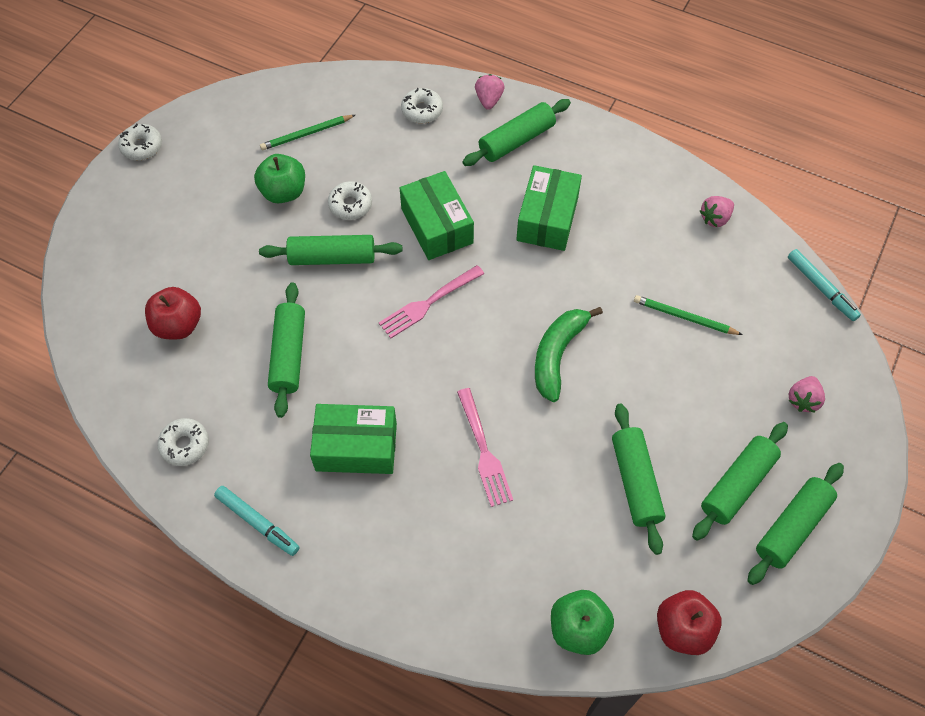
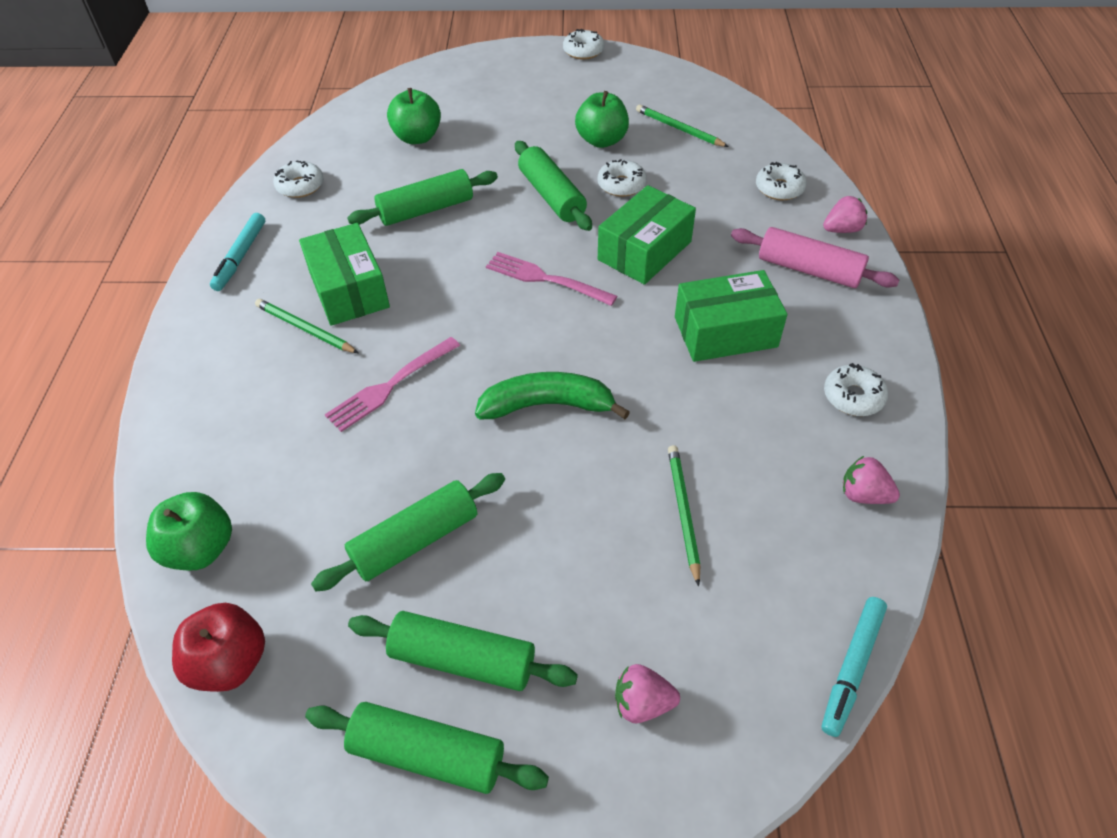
camera: 65 degrees right, 10 degrees down
(178, 325) = (417, 137): red apple -> green apple
(384, 494) = (305, 329): none -> green pencil
(516, 140) = (809, 270): green rolling pin -> pink rolling pin
(640, 181) = (853, 397): none -> white donut

